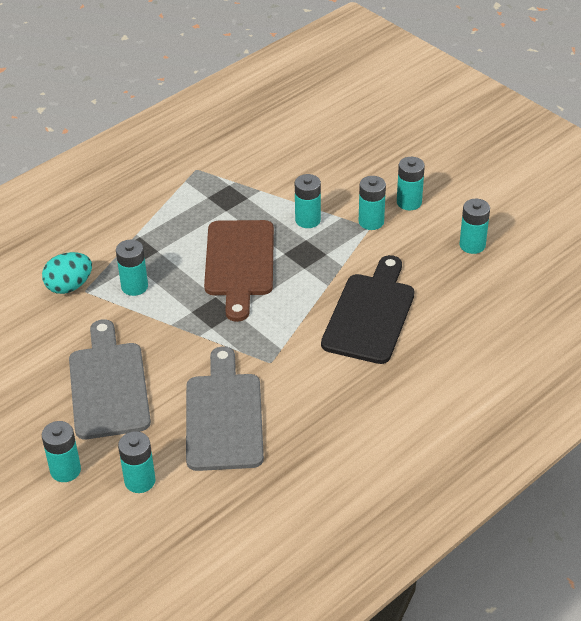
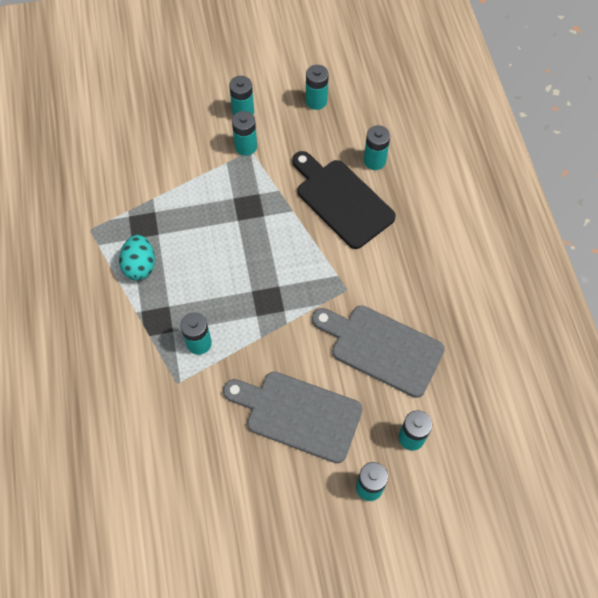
camera: 60 degrees left, 20 degrees up
(69, 286) = (162, 392): turquoise egg -> turquoise egg (140, 266)
(239, 263) = (226, 256): brown cutting board -> none
(308, 220) = (212, 185): turquoise battery -> turquoise battery (374, 161)

